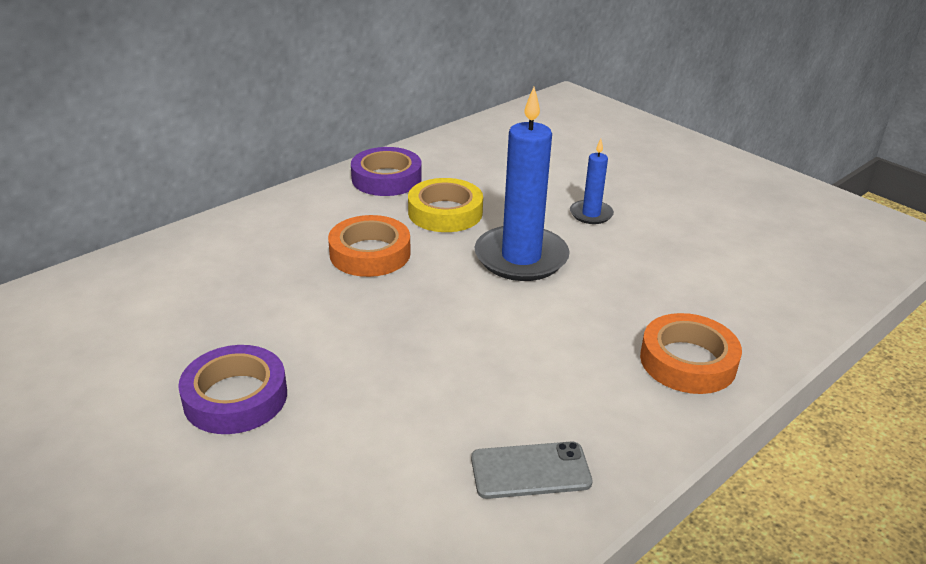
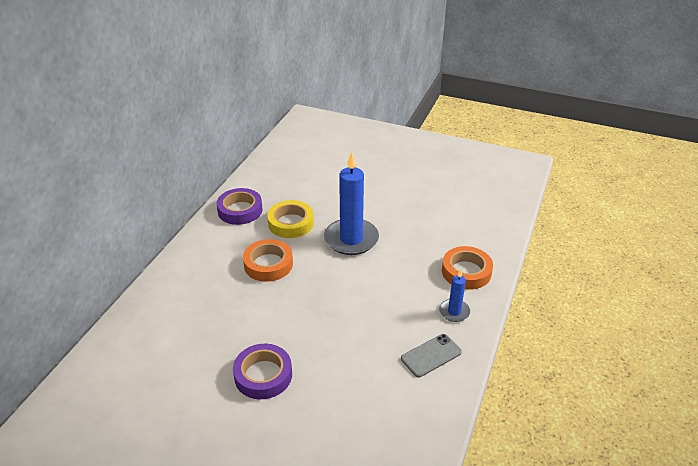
camera: 25 degrees left, 5 degrees up
(591, 214) = (370, 199): blue candle -> blue candle (454, 312)

